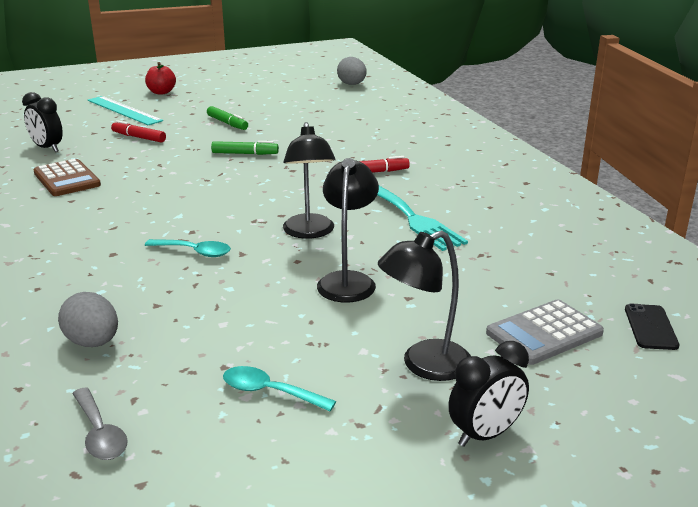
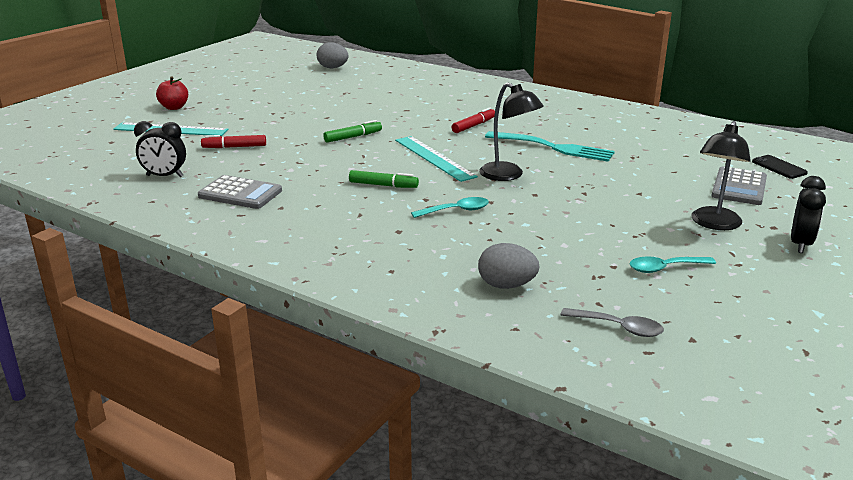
camera: 35 degrees left, 0 degrees up
(67, 179) = (240, 193): brown calculator -> grey calculator
(227, 123) = (290, 118): green marker -> green marker (383, 185)
(275, 194) = (434, 158): none -> turquoise ruler
(348, 280) = (588, 195): black lamp -> none

